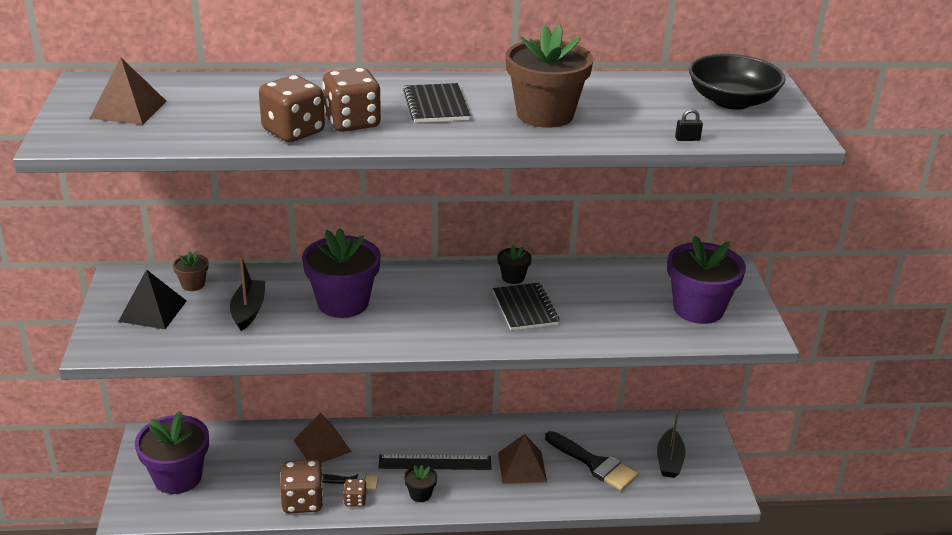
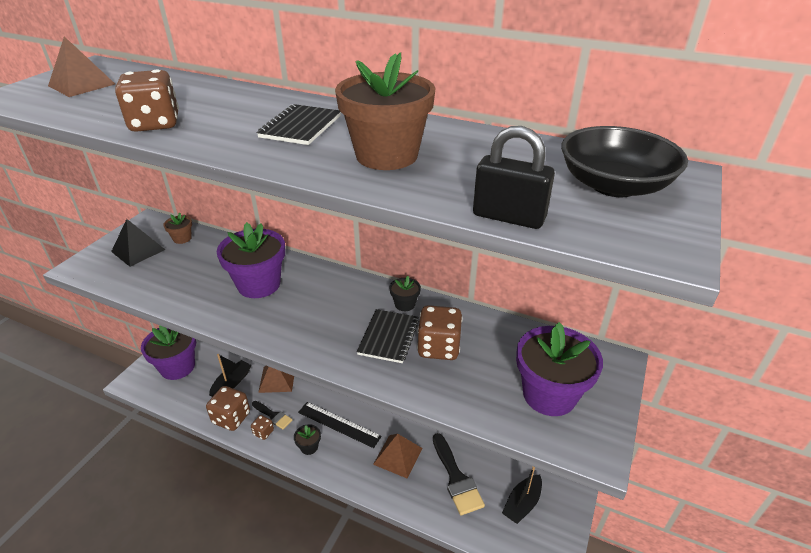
camera: 30 degrees right, 5 degrees up
(248, 311) = (192, 270): black boat -> black boat (232, 383)
(352, 122) = (210, 126): brown dice -> brown dice (438, 347)
(687, 139) = (508, 217): black padlock -> black padlock, size x2.30

